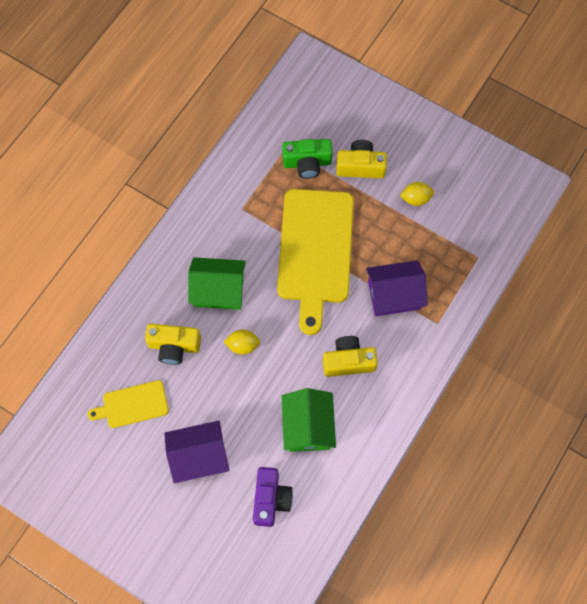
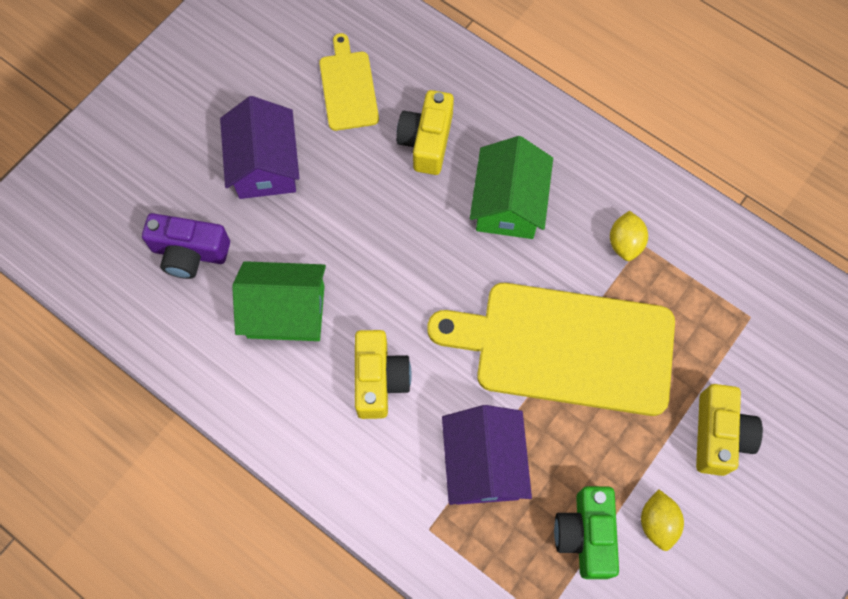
camera: 95 degrees right, 0 degrees up
(243, 345) = (419, 231): yellow lemon -> yellow lemon (625, 243)
(307, 163) = (723, 349): green camera -> green camera (585, 535)

